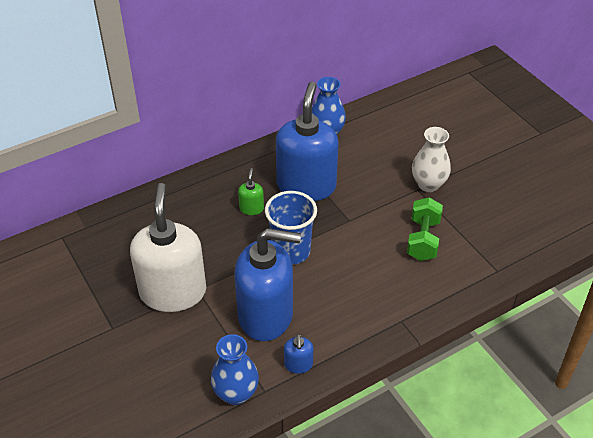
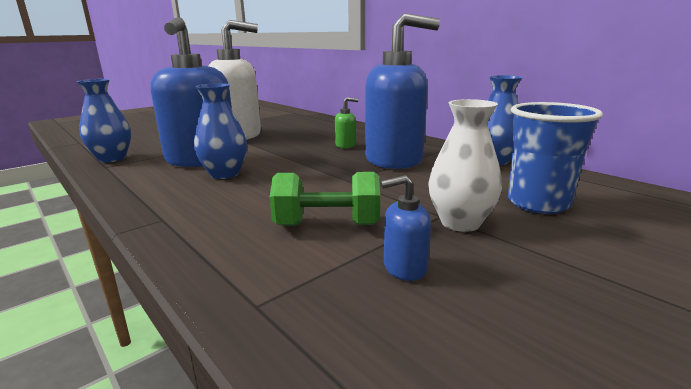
camera: 80 degrees right, 25 degrees down
(291, 251) = (289, 161): blue cup -> blue cup (538, 203)
(298, 364) = (128, 175): blue soap dispenser -> blue soap dispenser (404, 267)
(315, 294) = (225, 174): none -> blue vase

